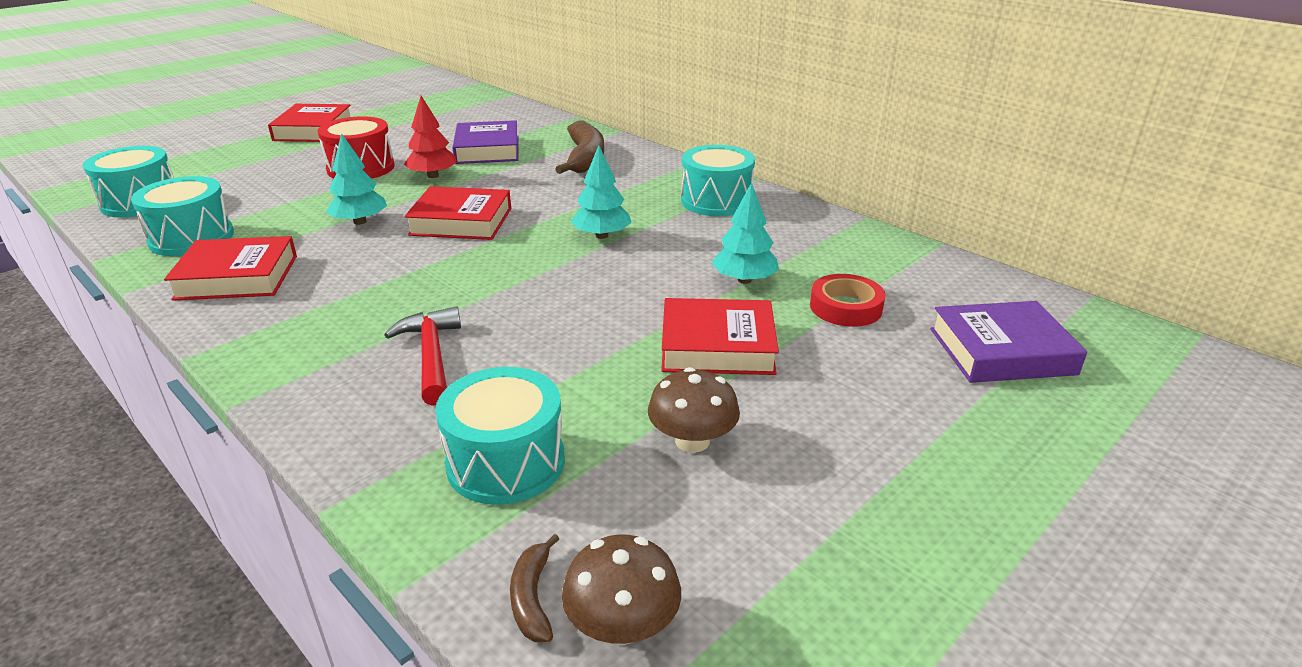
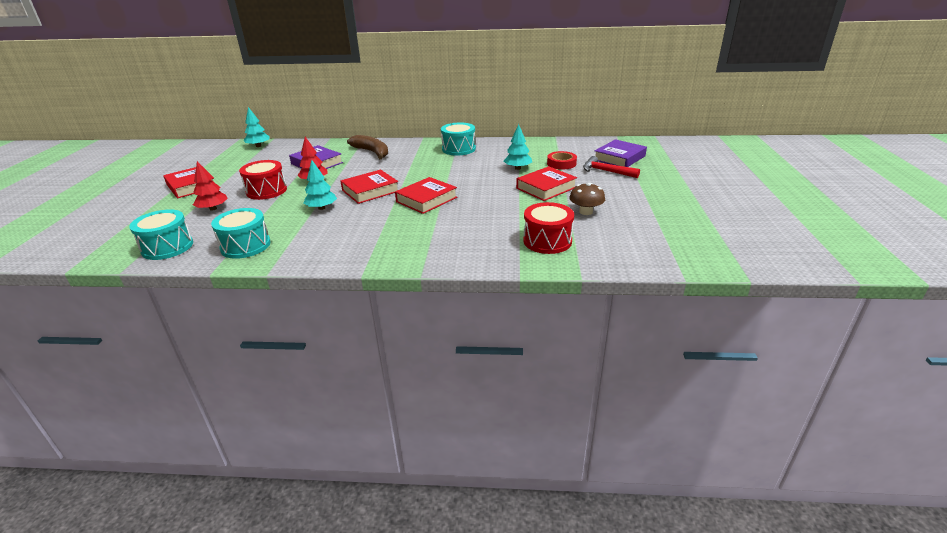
camera: 40 degrees left, 0 degrees up
(237, 277) = (313, 246): red book -> red book (426, 199)
(270, 170) = (213, 209): none -> red tree
(432, 356) = (461, 230): red hammer -> red hammer (606, 171)
(506, 462) = (547, 241): turquoise drum -> red drum
(532, 597) = (616, 260): brown banana -> none
(602, 236) = (440, 174): turquoise tree -> turquoise tree (258, 146)
(622, 625) = (645, 252): brown mushroom -> none

